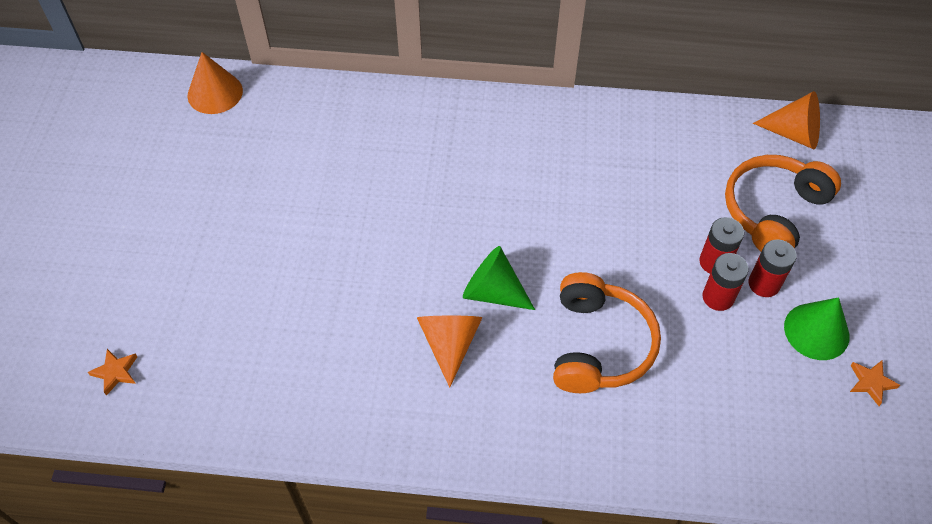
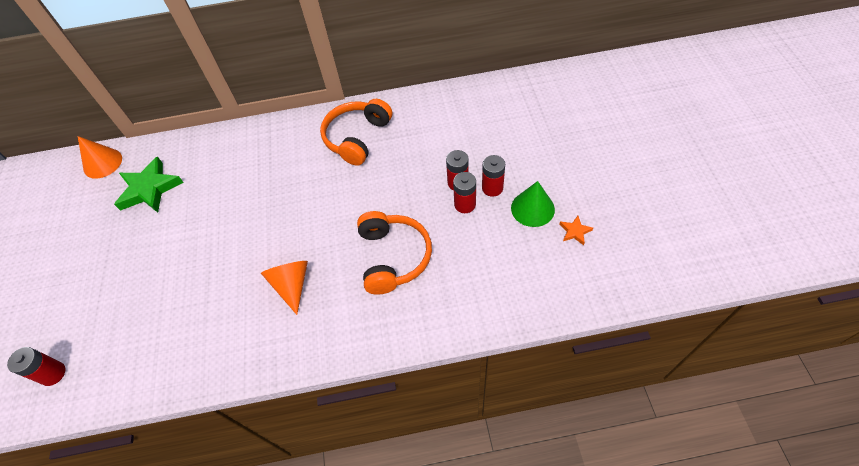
camera: 10 degrees left, 0 degrees up
(116, 372) = (53, 373): orange star -> red battery
(274, 149) = (149, 189): none -> green star
(493, 291) = (315, 242): green cone -> none
(773, 211) = (488, 141): orange headphones -> orange headphones (357, 137)
(794, 134) = (490, 91): orange cone -> none

